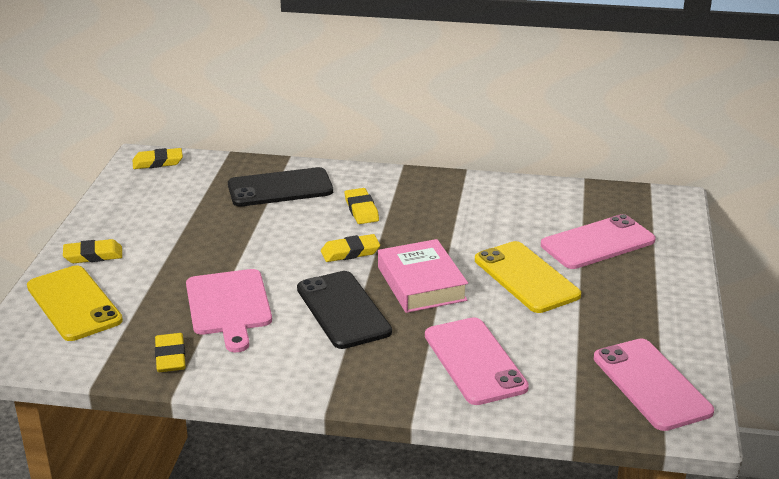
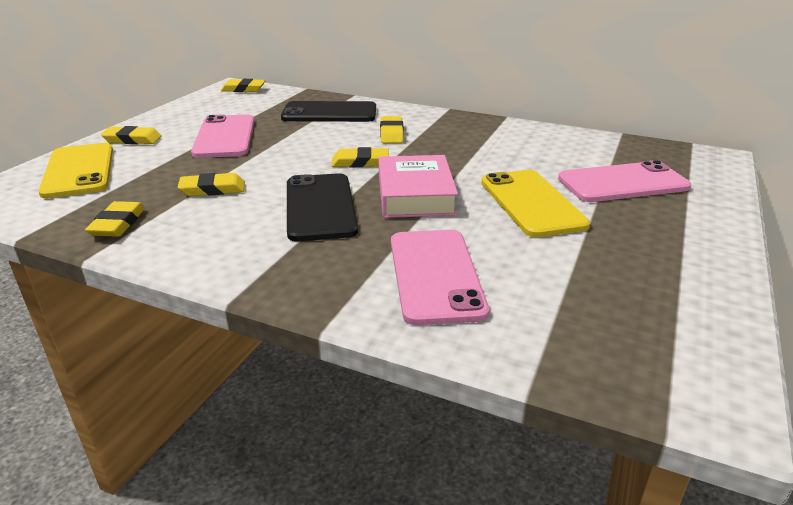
camera: 15 degrees right, 0 degrees up
(229, 306) = (213, 189): pink cutting board -> yellow eraser
(651, 384) = (660, 338): pink phone -> pink phone (225, 137)

